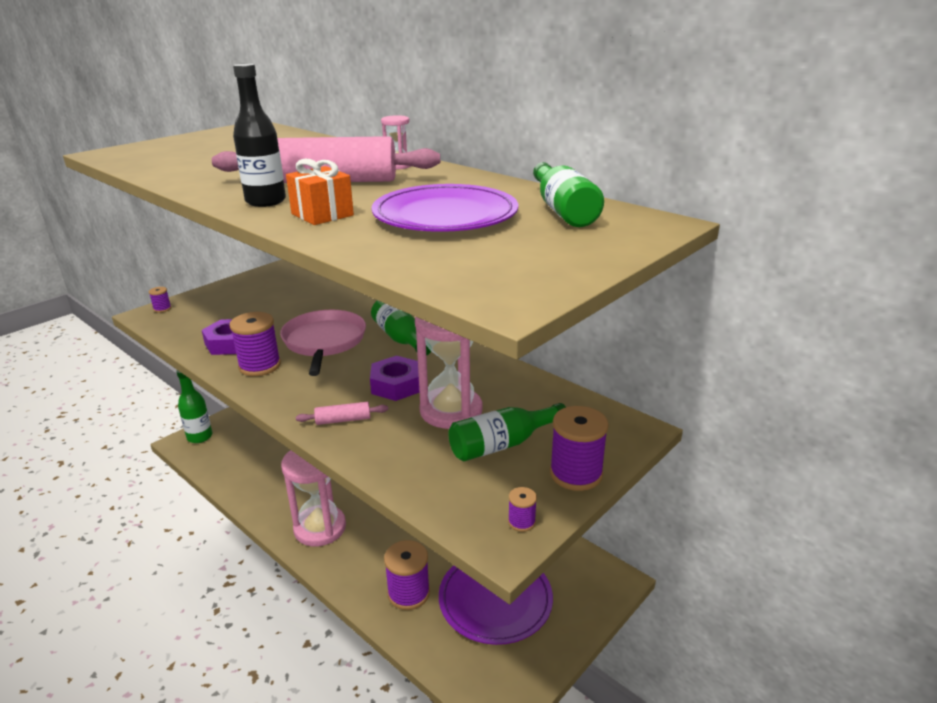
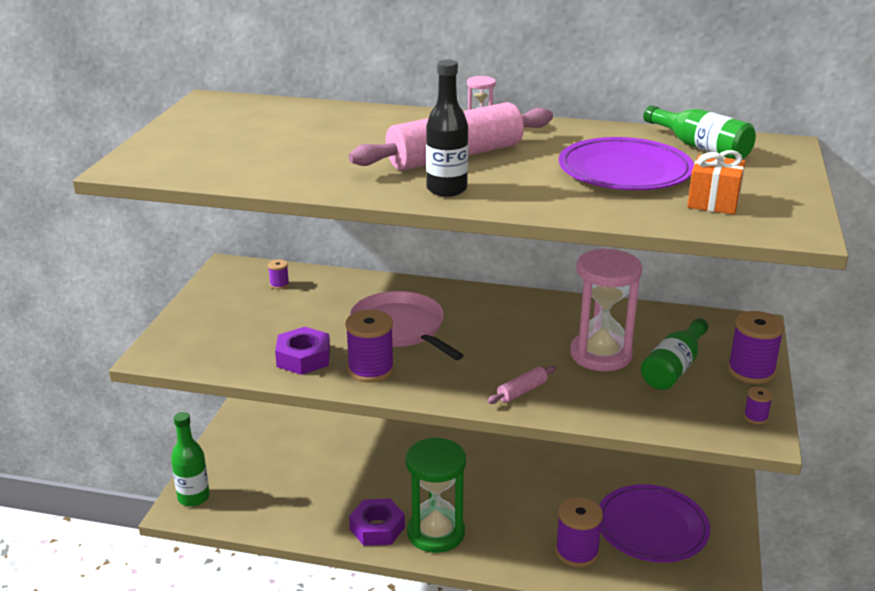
camera: 30 degrees left, 0 degrees up
(162, 309) = (162, 345): purple spool -> purple spool (279, 284)
(320, 528) = (436, 533): pink hourglass -> green hourglass
(322, 214) = (526, 192): orange gift -> orange gift (713, 202)
(396, 385) = (525, 347): purple nut -> purple nut (377, 528)
(400, 338) = (469, 305): green bottle -> none

